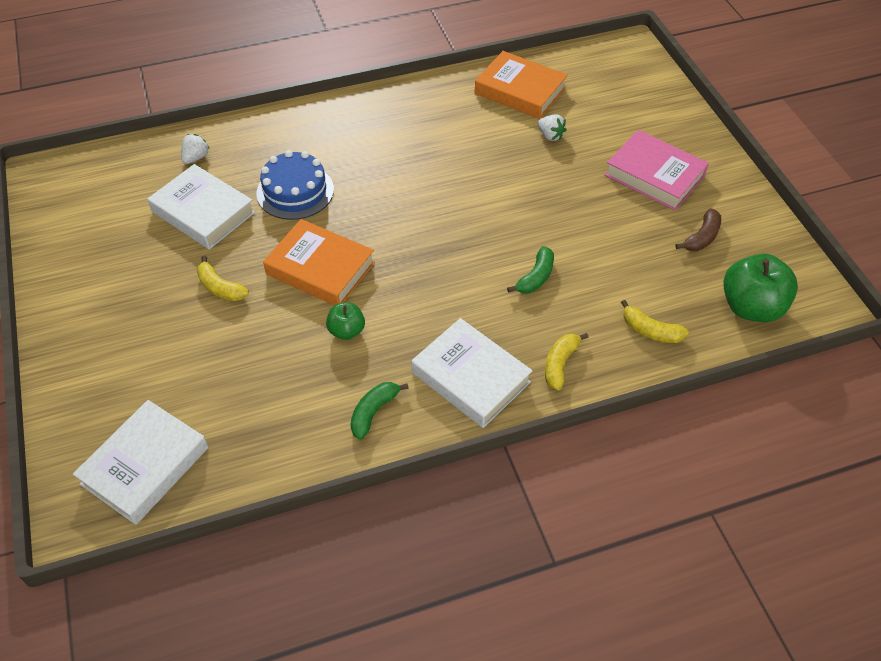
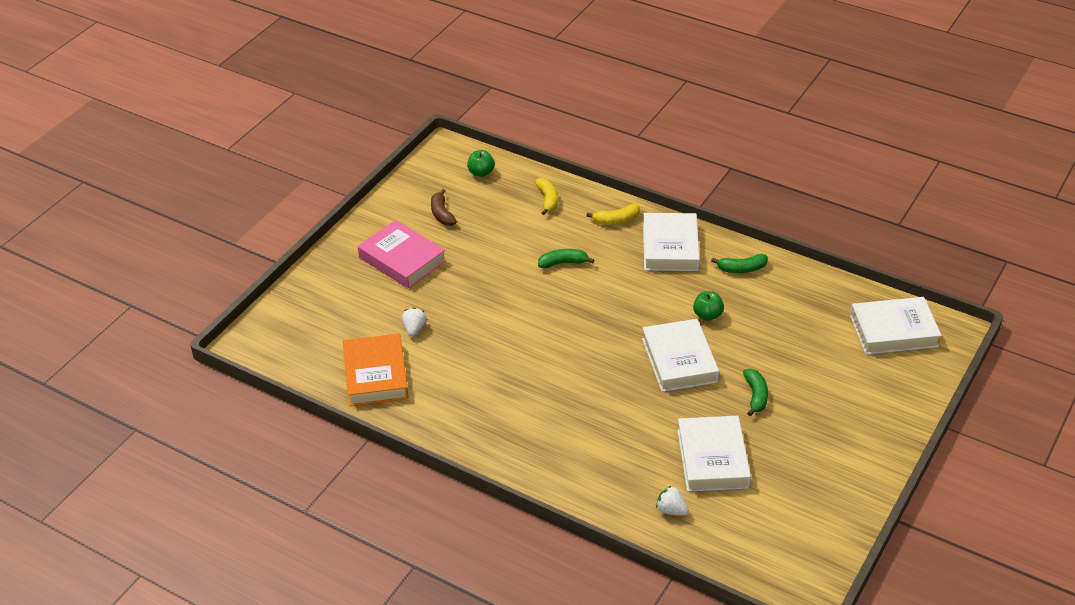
camera: 130 degrees left, 10 degrees down
(196, 158) = (671, 510): white strawberry -> white strawberry turned 45 degrees clockwise
(220, 287) = (755, 396): yellow banana -> green banana
(295, 191) = (632, 424): blue cake -> none
(320, 268) = (679, 360): orange book -> white book
(654, 175) = (402, 259): pink book -> pink book turned 45 degrees counterclockwise
(701, 237) = (442, 214): brown banana -> brown banana turned 105 degrees counterclockwise
(751, 307) = (481, 172): green apple -> green apple, size x0.54

